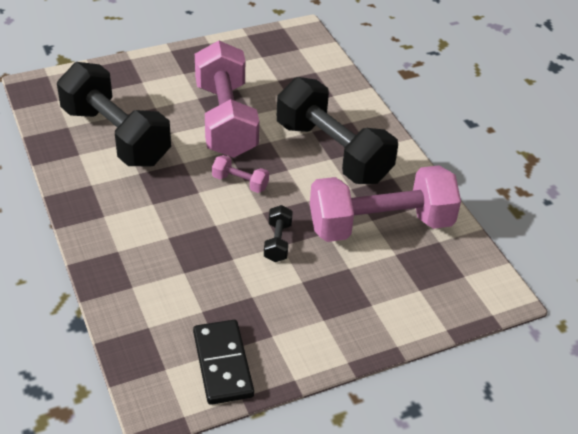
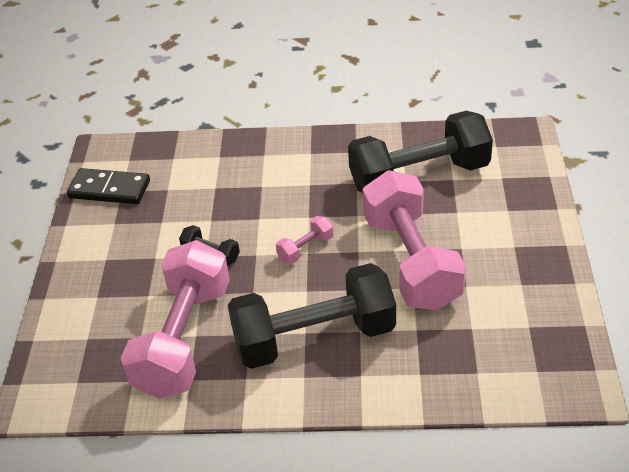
camera: 120 degrees right, 0 degrees up
(225, 120) = (411, 261): pink dumbbell -> pink dumbbell turned 60 degrees clockwise

